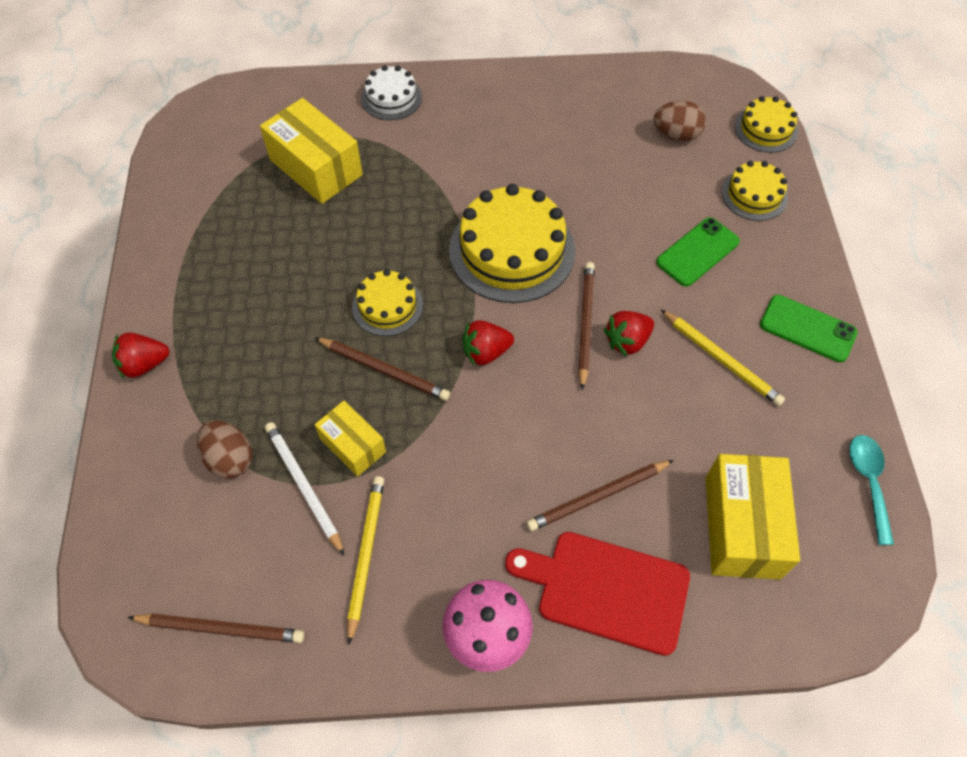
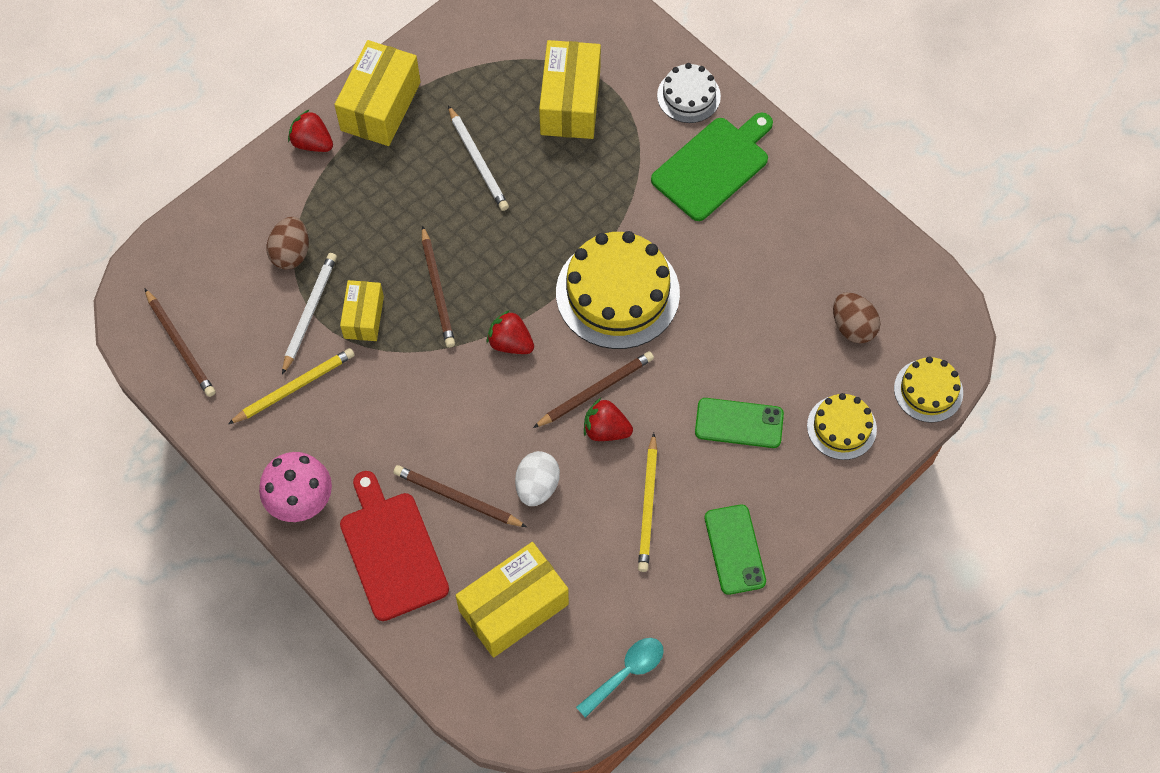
camera: 50 degrees right, 5 degrees up
(170, 290) = (380, 106): none -> yellow box
(298, 259) = (478, 161): none -> white pencil
(387, 306) = (492, 249): yellow cake -> none
(465, 122) = (713, 166): none -> green cutting board
(638, 426) = (537, 486): none -> white egg

